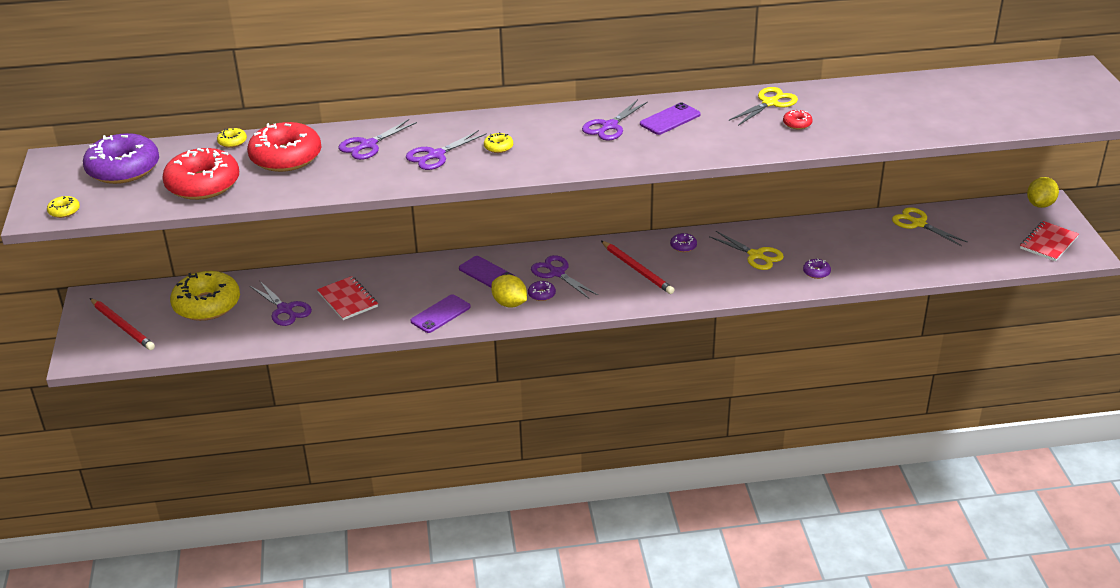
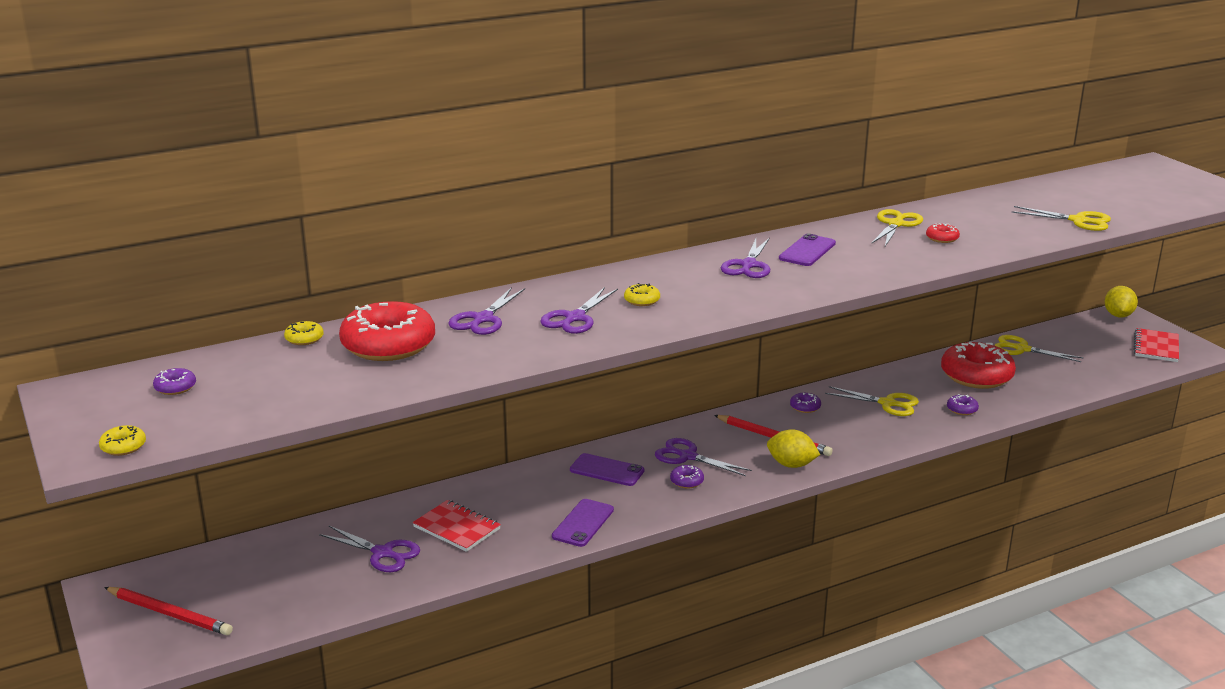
camera: 20 degrees left, 10 degrees down
(123, 169) = (175, 387): purple donut -> purple donut, size x0.41
(203, 184) = (300, 388): red donut -> red donut (976, 376)
(207, 305) = (274, 566): yellow donut -> none
(509, 303) = (657, 497): yellow lemon -> yellow lemon (791, 465)
(939, 123) = (1078, 221): none -> yellow scissors

